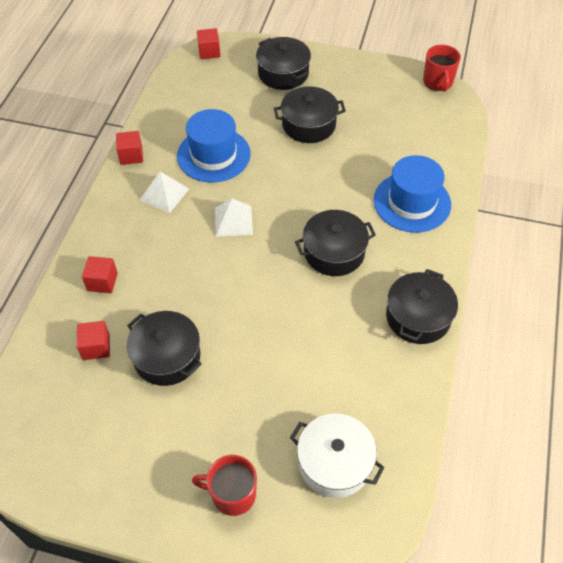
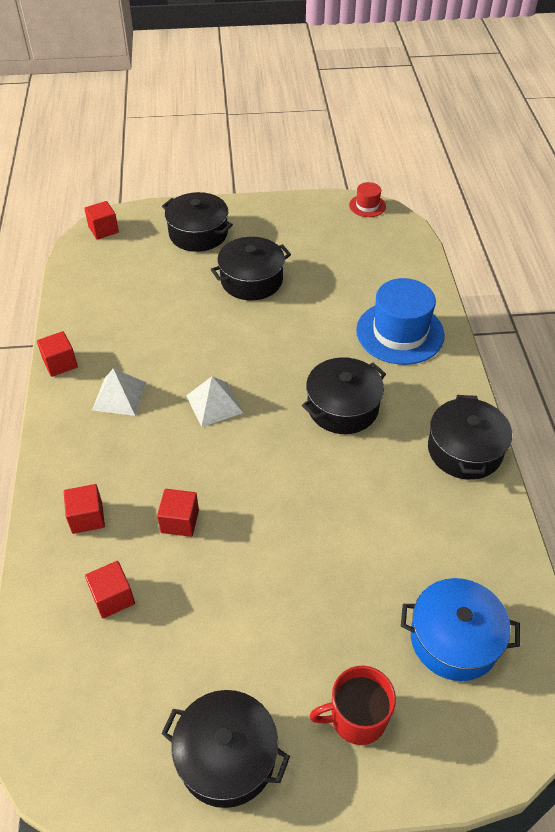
camera: 20 degrees left, 5 degrees down
(167, 356) = (205, 581): black pot -> black pot (227, 756)
(168, 305) = (180, 521): none -> red cube
(213, 155) = (158, 338): blue hat -> none
(335, 462) = (454, 639): white pot -> blue pot
(438, 82) = (367, 206): red mug -> red hat

